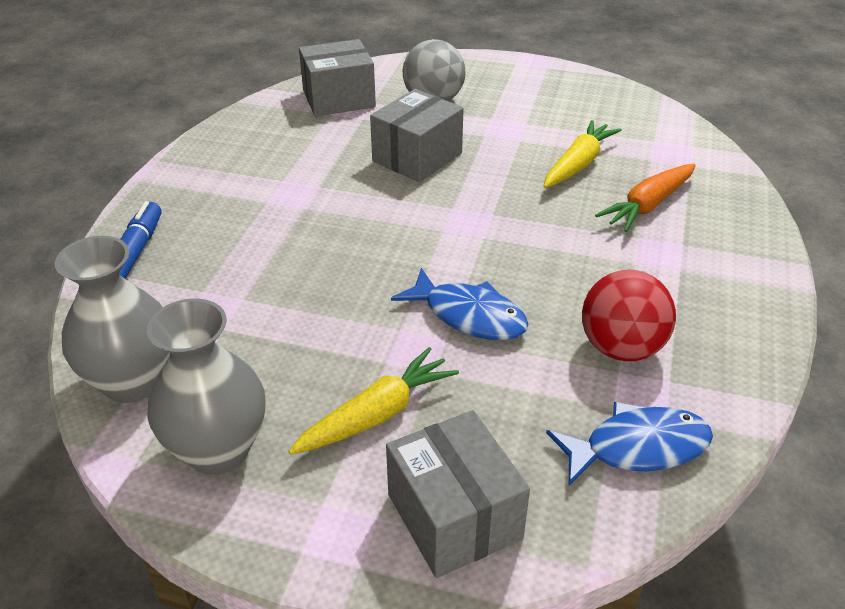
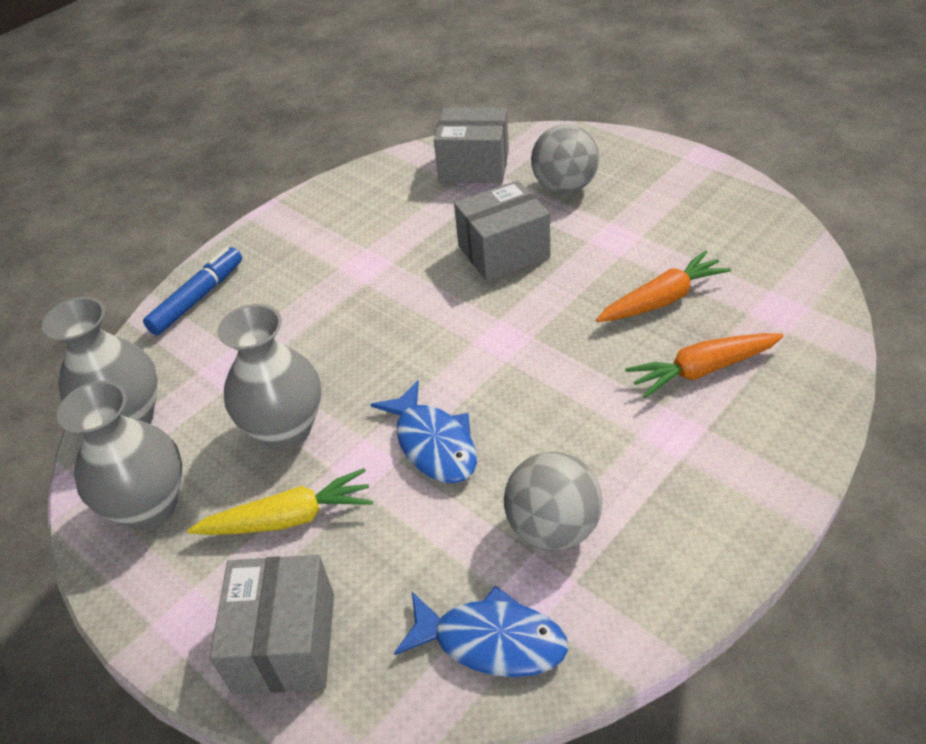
camera: 30 degrees right, 5 degrees up
(316, 343) = (286, 429): none -> grey vase
(578, 164) = (662, 299): yellow carrot -> orange carrot
(621, 348) = (553, 528): red ball -> grey ball

